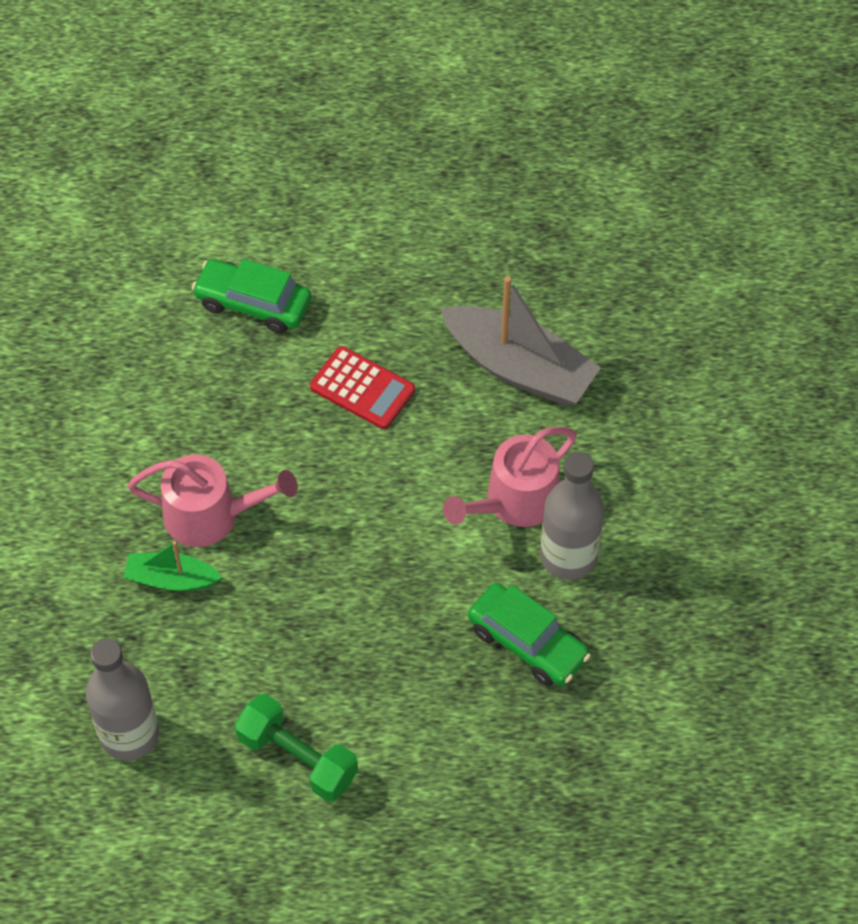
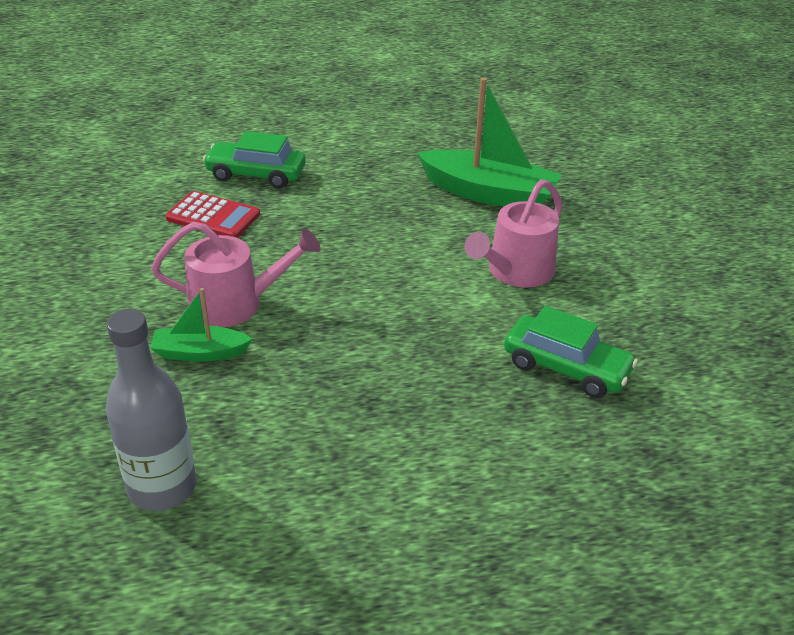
camera: 10 degrees left, 20 degrees down
(297, 758) = (356, 488): green dumbbell -> none
(362, 388) = (359, 214): red calculator -> red calculator (213, 216)
(519, 368) = (489, 193): grey boat -> green boat
(568, 556) = (578, 303): grey bottle -> none

